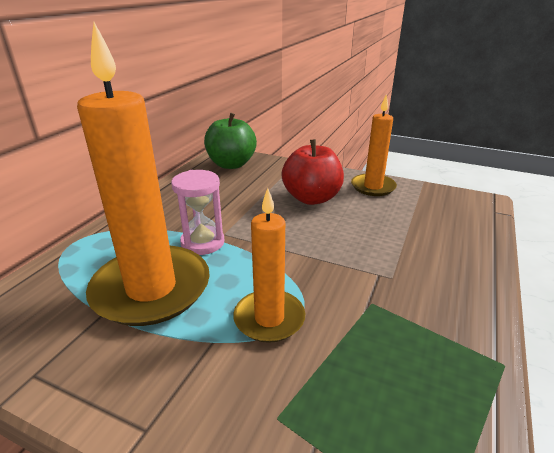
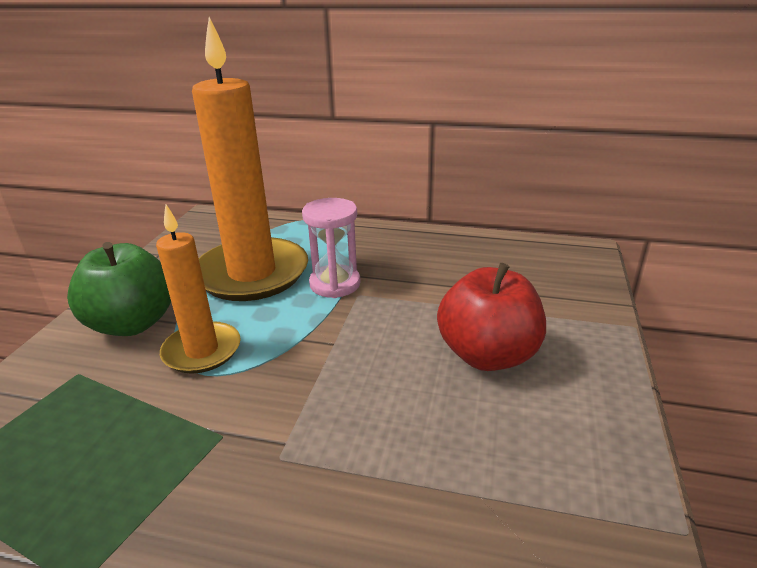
camera: 80 degrees right, 0 degrees up
(231, 164) = (553, 264): green apple -> green apple (132, 323)
(373, 187) = (583, 433): orange candle -> none

